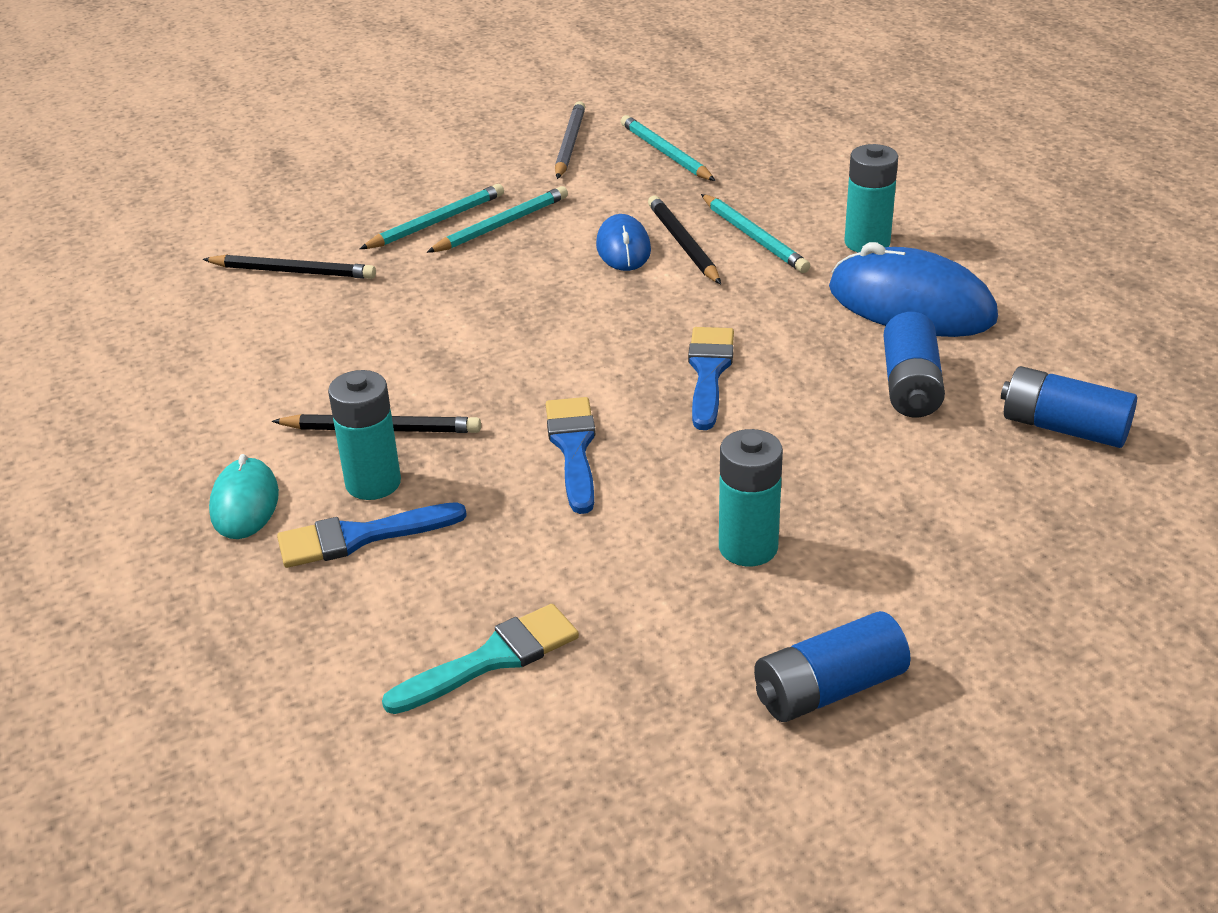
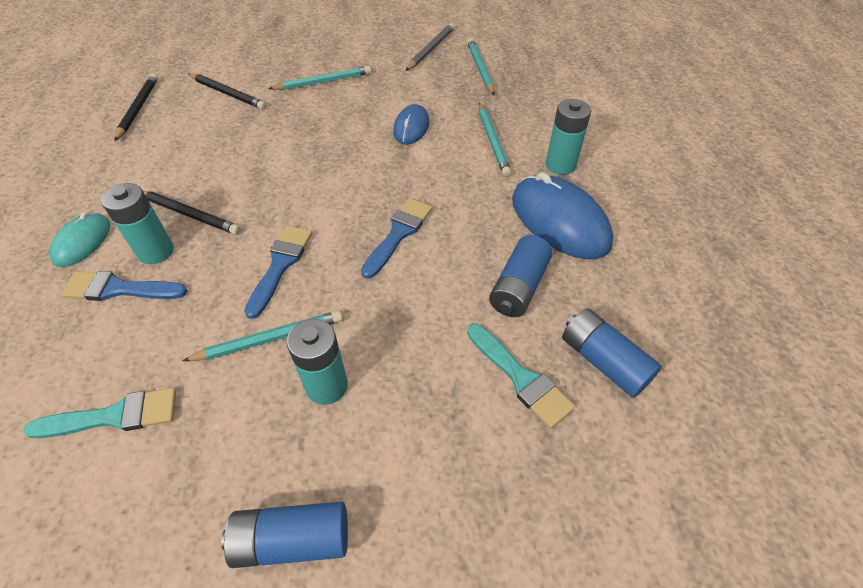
camera: 20 degrees right, 15 degrees up
(501, 225) = (356, 93): turquoise pencil -> turquoise pencil (270, 339)
(683, 244) = (447, 134): black pencil -> black pencil (138, 108)
(980, 471) = (521, 378): none -> turquoise brush

